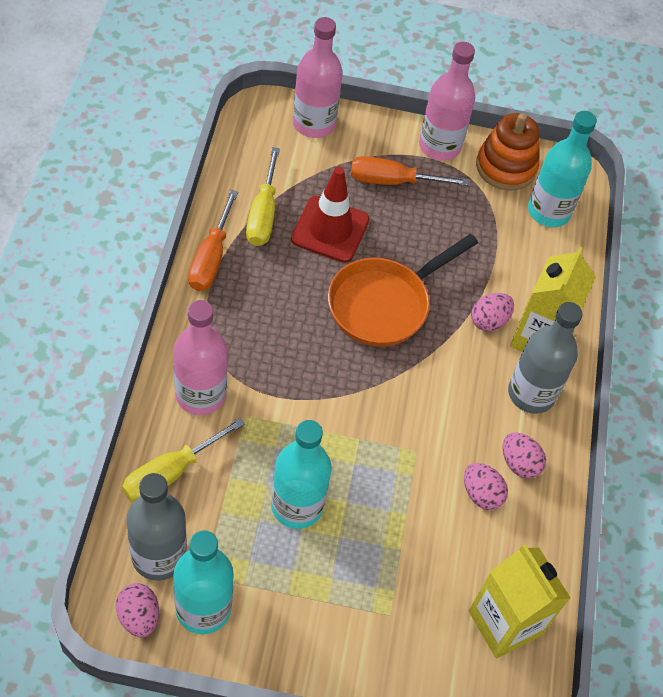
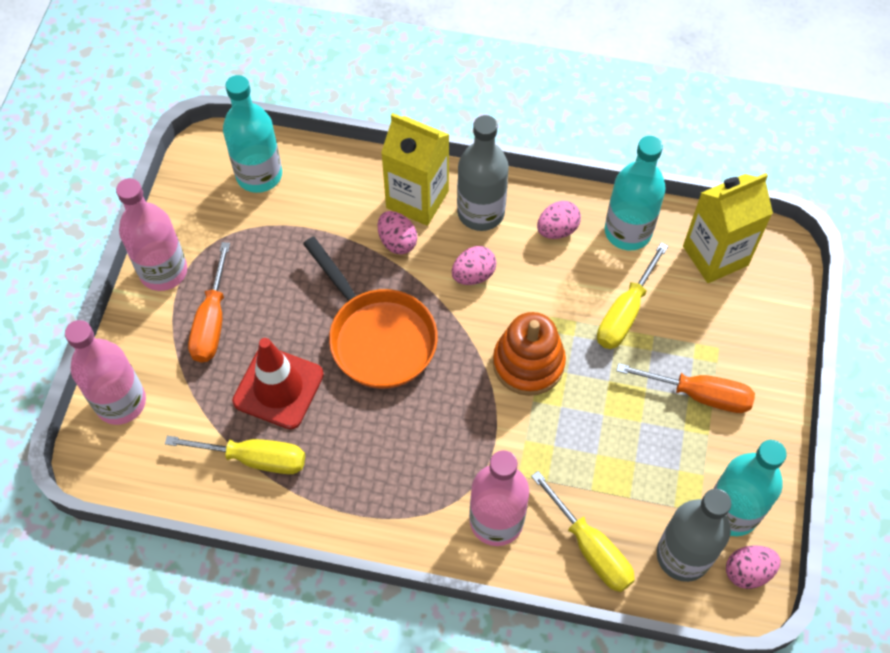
camera: 80 degrees left, 5 degrees up
(211, 257) = (316, 514): orange screwdriver -> orange screwdriver (698, 394)
(297, 506) = (617, 426): turquoise bottle -> turquoise bottle (628, 231)
(426, 523) = (625, 312): none -> yellow screwdriver
(481, 494) = (591, 264): pink egg -> pink egg (473, 275)
(506, 167) = (197, 209): orange stacking toy -> orange stacking toy (528, 363)

